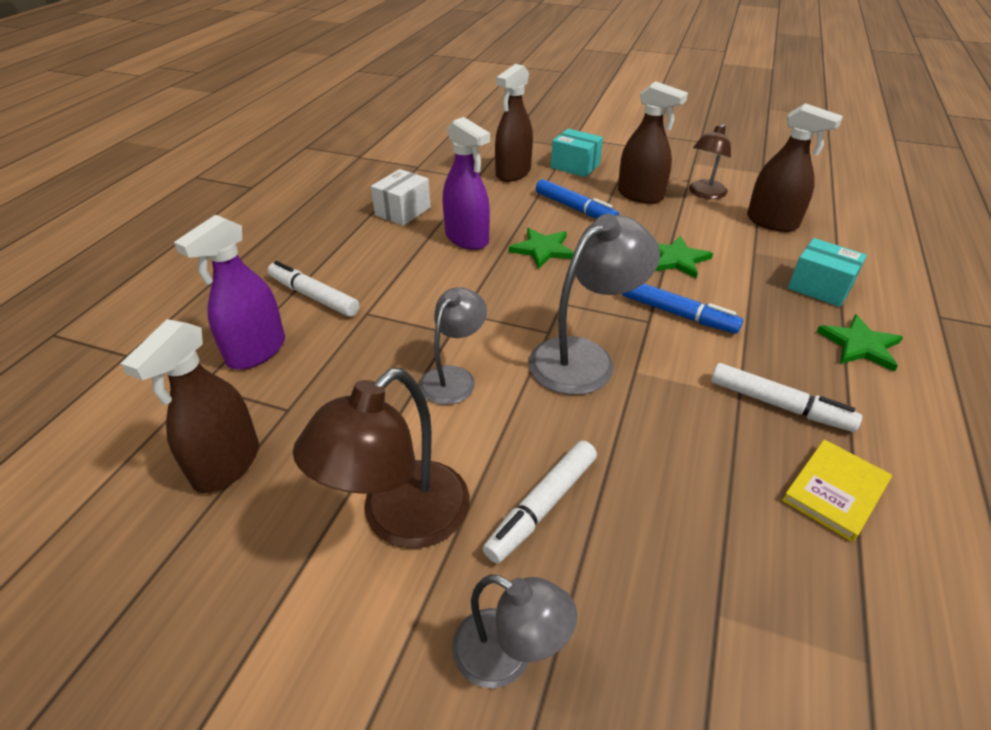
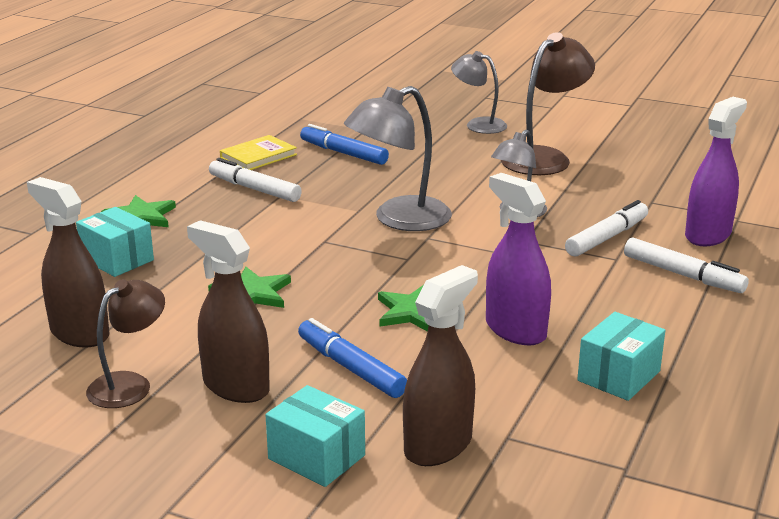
camera: 175 degrees left, 15 degrees down
(227, 465) = (676, 180): brown spray bottle -> none
(403, 211) = (619, 376): white box -> turquoise box
(542, 506) = (453, 158): white marker -> white marker (607, 237)
(678, 314) = (291, 244): blue marker -> blue marker (343, 153)

